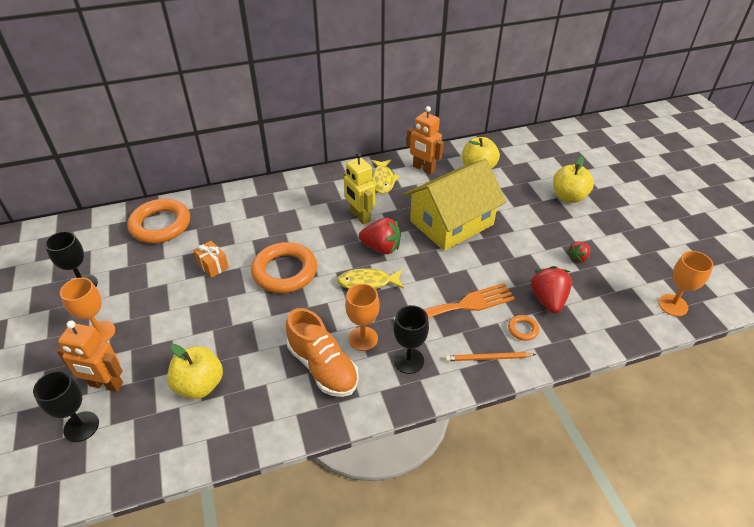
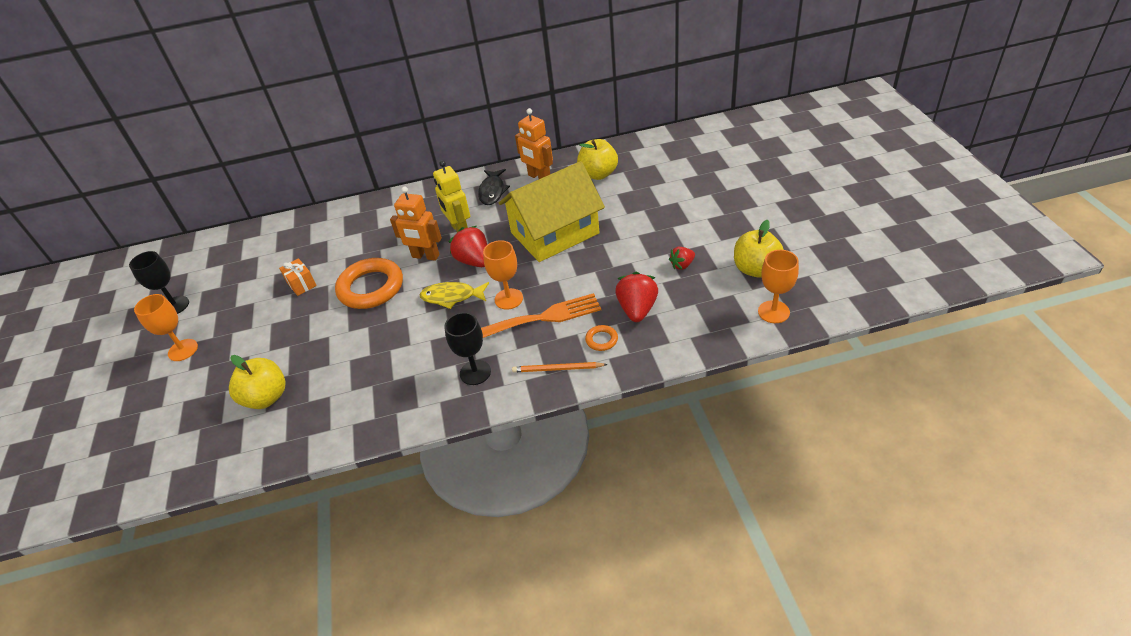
camera: 10 degrees right, 0 degrees up
(81, 426) = (151, 436): black goblet -> none
(106, 384) = (180, 398): orange robot -> orange robot (425, 256)
(160, 225) = (258, 246): orange ring -> none
(322, 367) = (388, 379): orange shoe -> none
(363, 338) = (434, 352): orange goblet -> orange goblet (508, 299)
(381, 248) = (474, 261): red strawberry -> red strawberry turned 150 degrees counterclockwise
(382, 180) = (492, 191): yellow fish -> black fish
(568, 197) = (690, 200): yellow apple -> yellow apple (756, 269)

